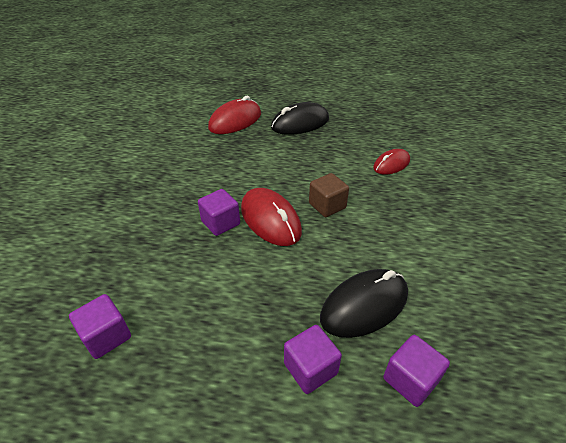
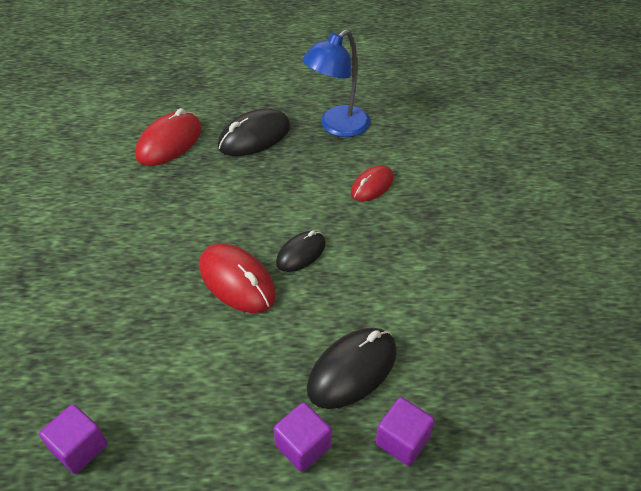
camera: 10 degrees left, 5 degrees up
(220, 223) = (178, 293): purple cube -> none
(327, 206) = (301, 253): brown cube -> black mouse
(365, 123) = (337, 127): none -> blue lamp

